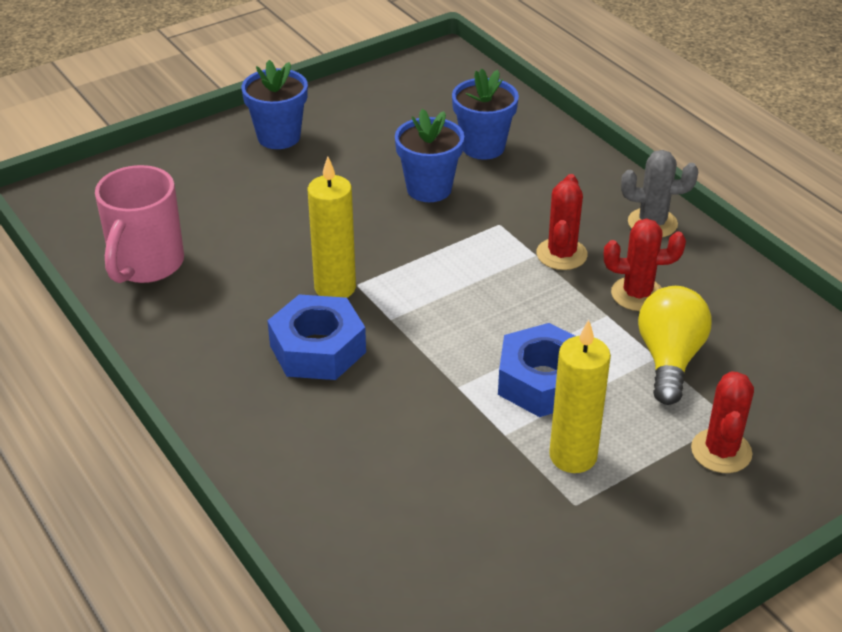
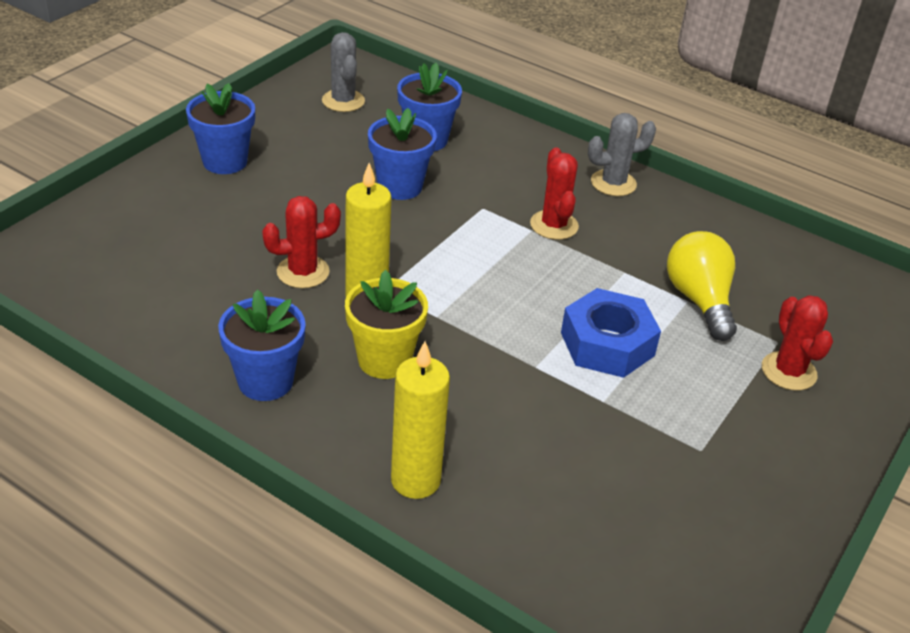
camera: 25 degrees left, 0 degrees up
(146, 265) = (159, 313): pink mug -> none
(202, 344) = (265, 381): none -> blue flower pot
(317, 349) = (384, 360): blue nut -> yellow flower pot
(423, 95) = (343, 101): none -> grey cactus
(573, 456) = (673, 406): yellow candle -> yellow candle (415, 480)
(637, 294) = (638, 248): red cactus -> red cactus (303, 272)

